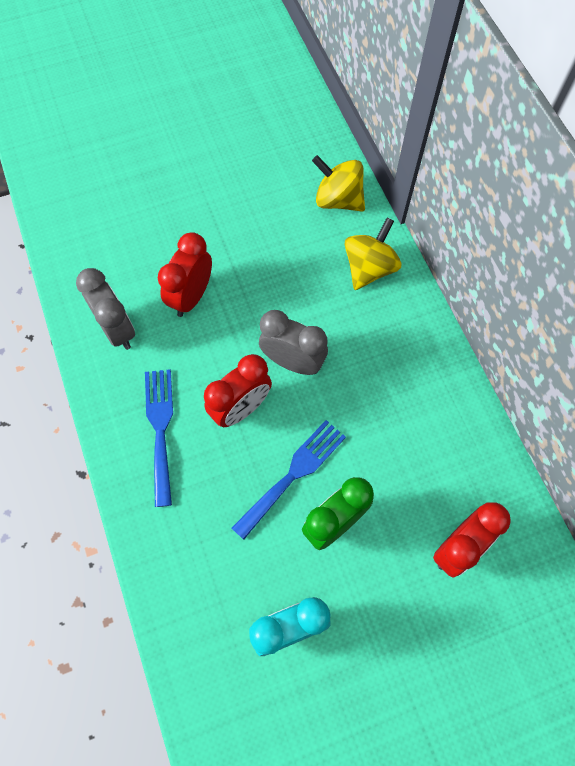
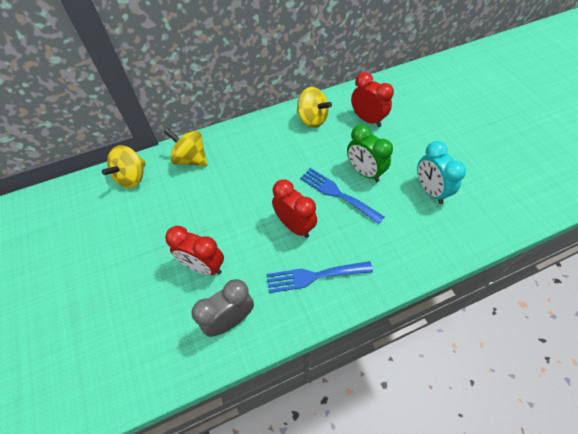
camera: 90 degrees left, 10 degrees down
(293, 362) = (259, 198): grey clock -> none
(456, 448) = (312, 119): none -> yellow spinning top

